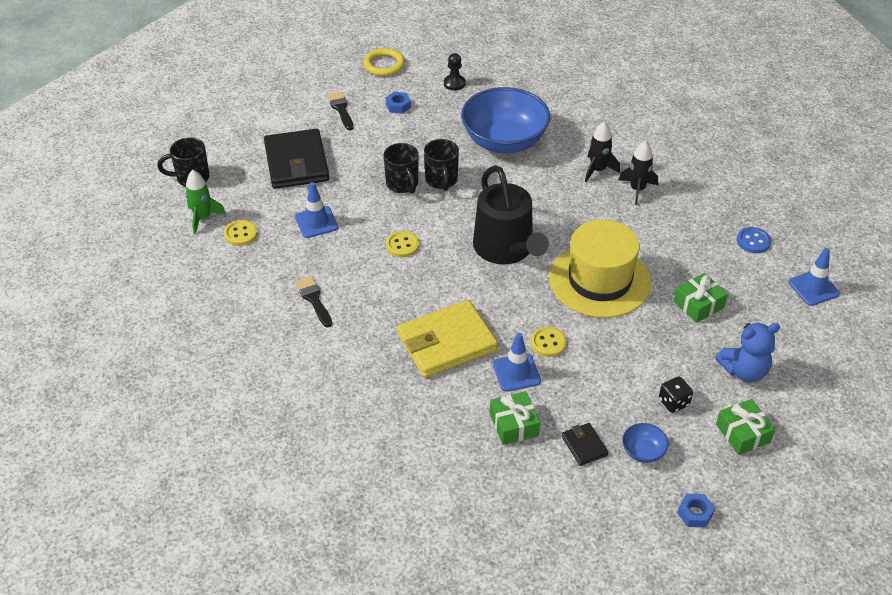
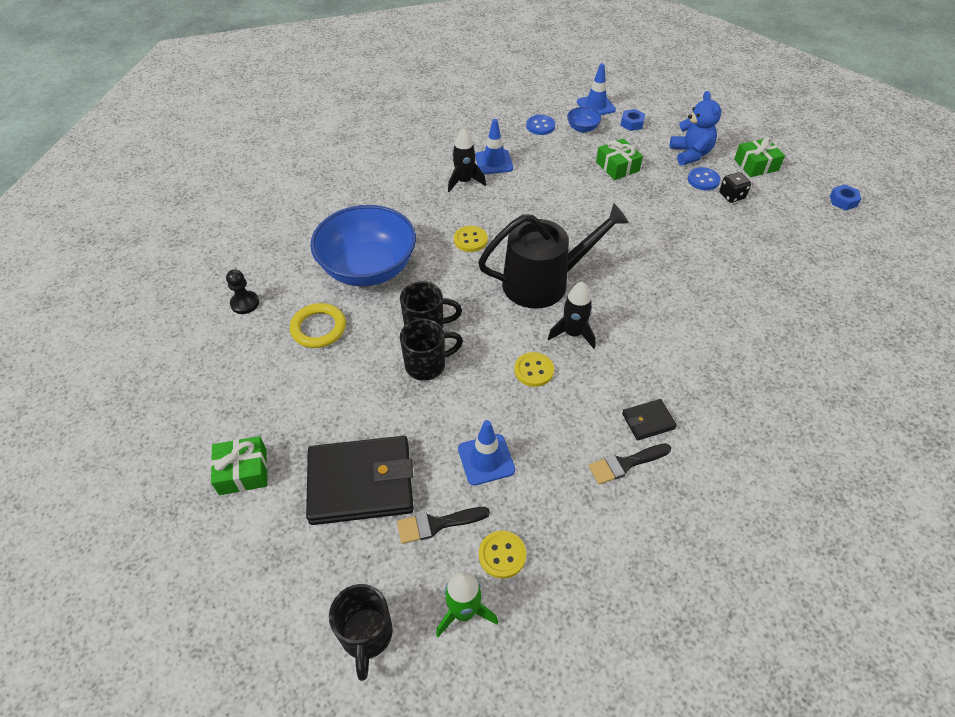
camera: 85 degrees left, 5 degrees up
(341, 109) = (256, 426): black brush -> black brush (437, 524)
(384, 65) = (175, 373): yellow ring -> yellow ring (318, 328)
(398, 106) = (271, 362): blue nut -> blue nut (632, 123)
(446, 342) = (682, 340): yellow wallet -> none
(513, 424) = (779, 298): green gift -> green gift (243, 472)
(516, 372) = (714, 290): blue traffic cone -> blue traffic cone (494, 162)
(548, 343) = (673, 264): yellow button -> yellow button (470, 240)
(584, 446) = (792, 254): black wallet -> black wallet (648, 421)
(597, 170) = (431, 204): black rocket -> black rocket (573, 333)
(599, 280) = (589, 221): yellow hat -> none
(643, 451) = (789, 220): blue bowl -> blue bowl (582, 128)
(696, 379) = (703, 180): none -> blue button

